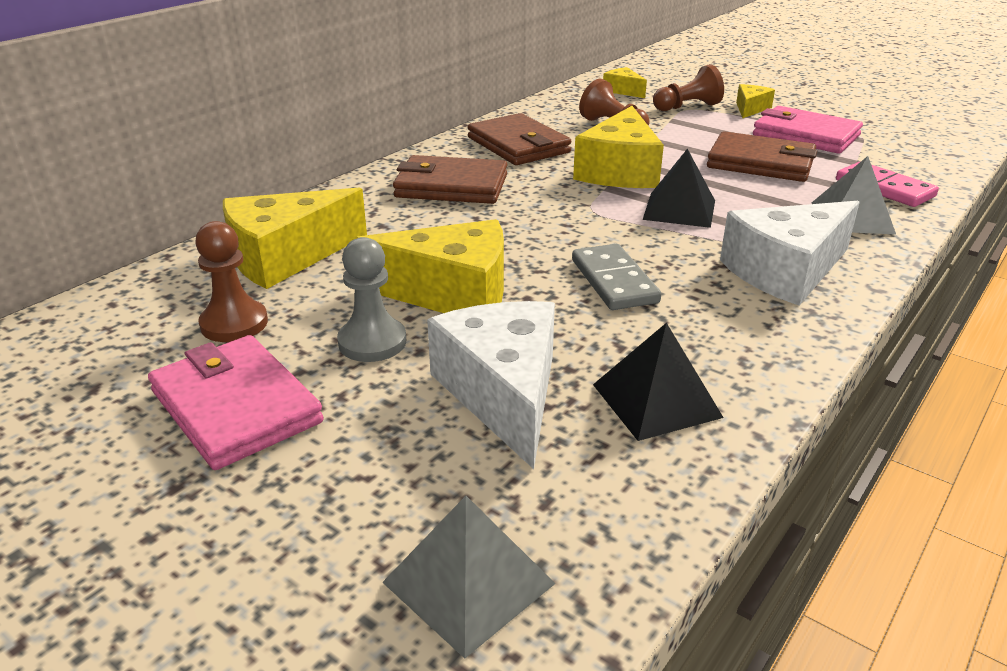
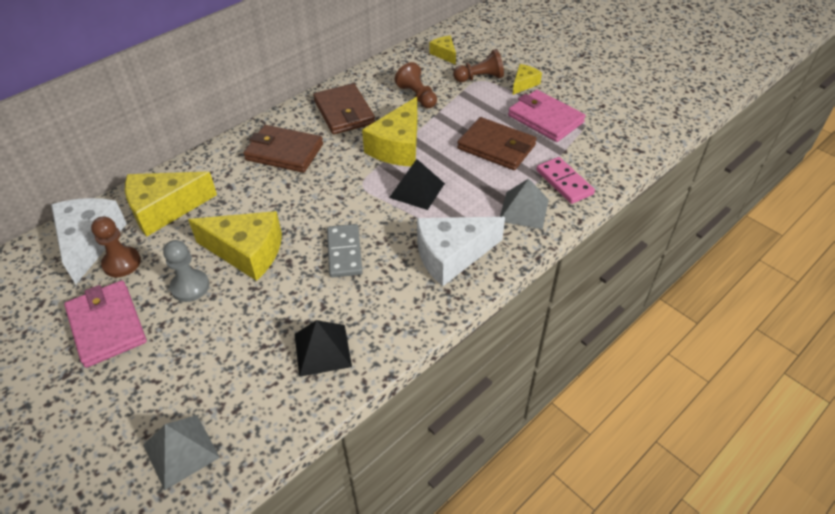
camera: 10 degrees right, 15 degrees up
(503, 393) = (245, 334): white cheese -> white cheese (90, 242)

